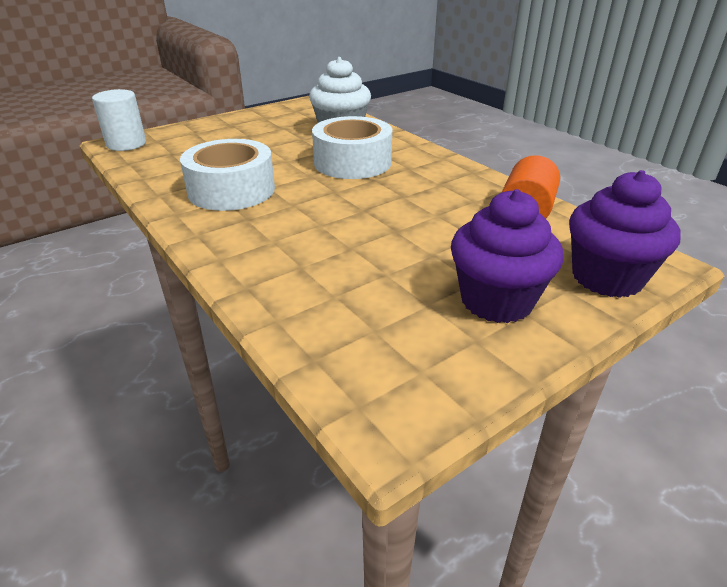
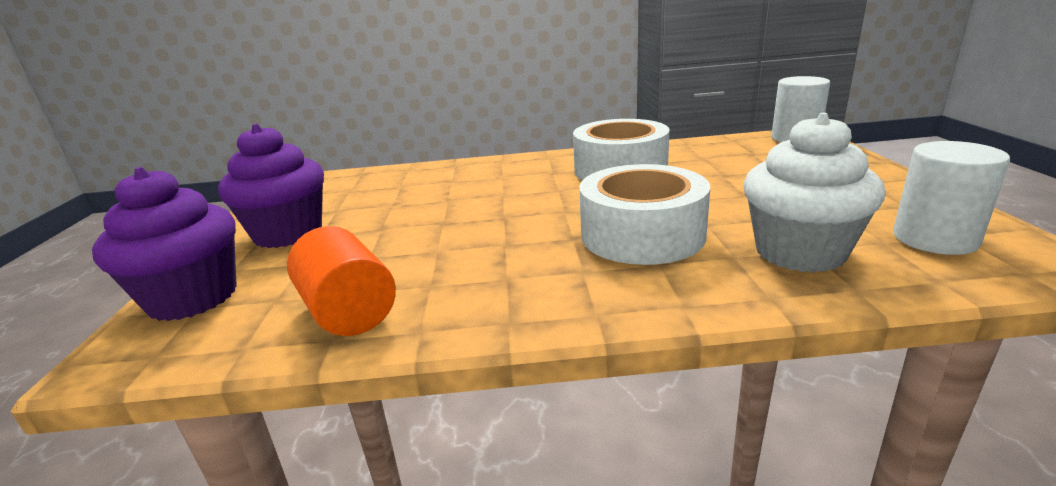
camera: 125 degrees right, 10 degrees down
(304, 113) = (934, 239): none -> white cylinder

